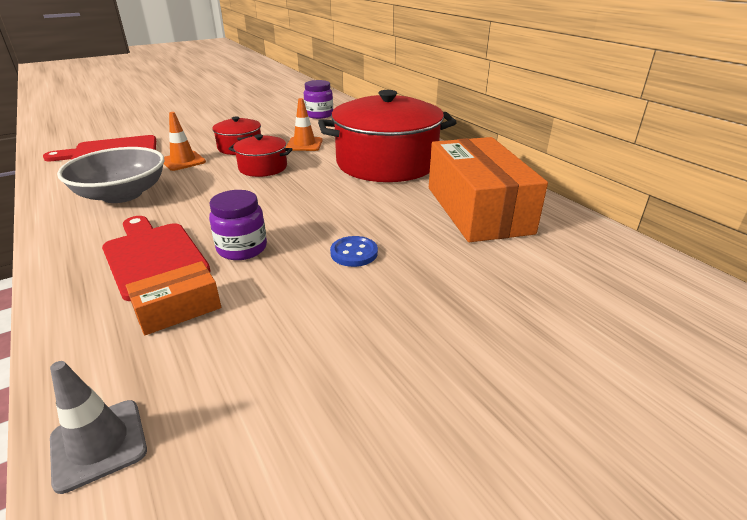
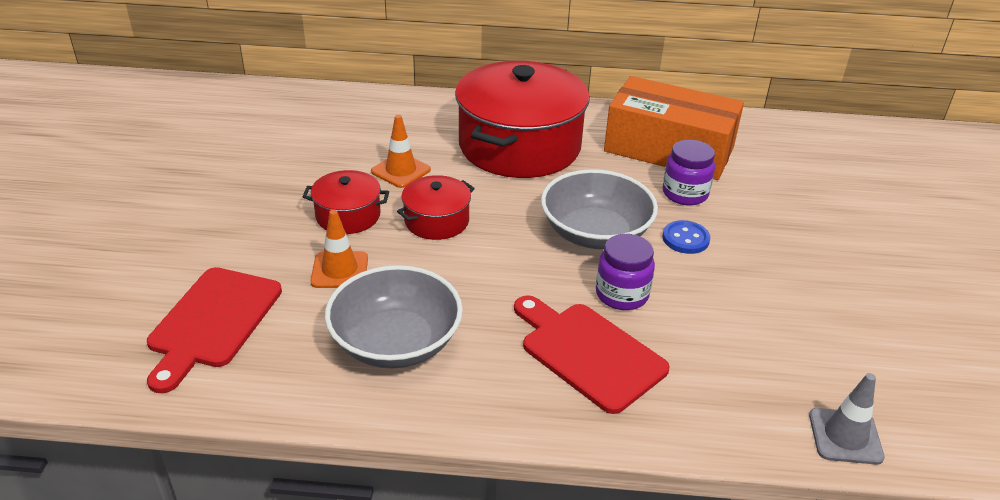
camera: 55 degrees left, 5 degrees up
(153, 257) = (588, 353): red cutting board -> red cutting board turned 45 degrees clockwise
(178, 309) = (700, 360): orange box -> none
(313, 216) = (595, 233): none -> grey bowl
(319, 115) = (311, 124): purple jar -> purple jar (685, 194)

